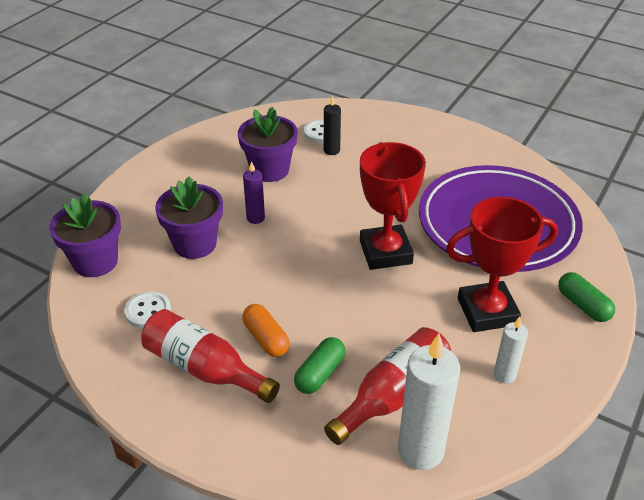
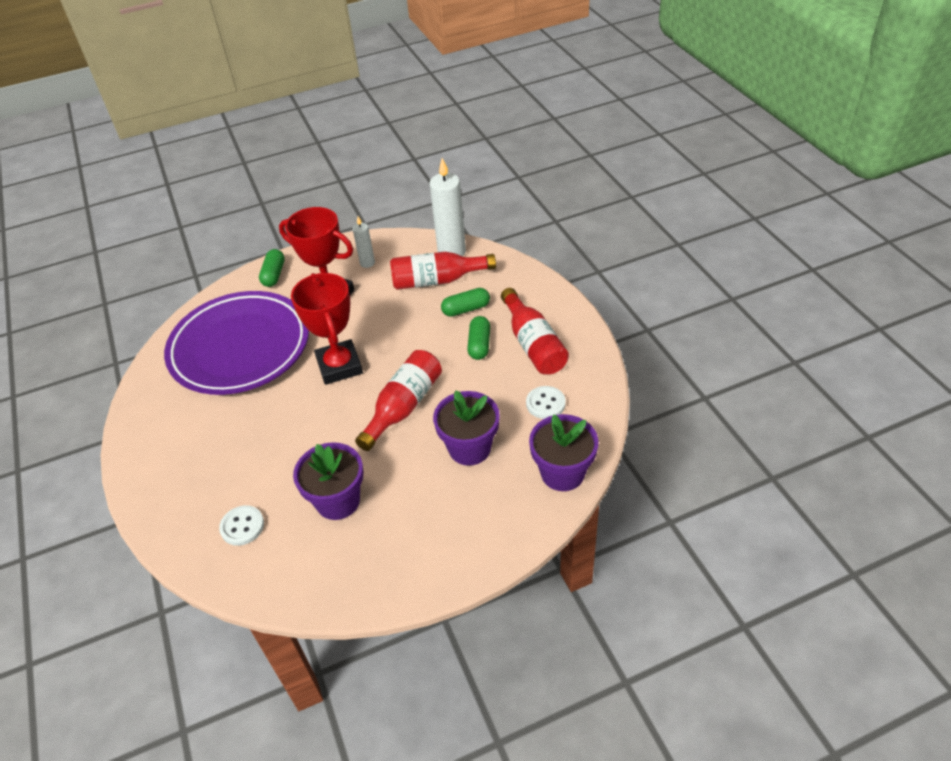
camera: 140 degrees left, 5 degrees up
(255, 218) = (400, 449): purple candle -> none
(266, 338) = (479, 345): orange capsule -> green capsule
(286, 248) = (403, 407): none -> red bottle
(331, 150) = (260, 494): black candle -> none
(385, 252) = (339, 366): red trophy -> red trophy turned 45 degrees counterclockwise

